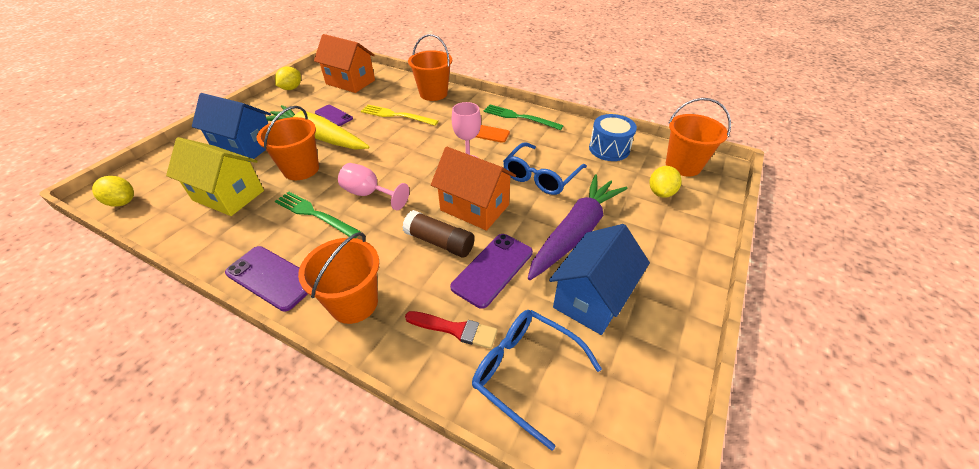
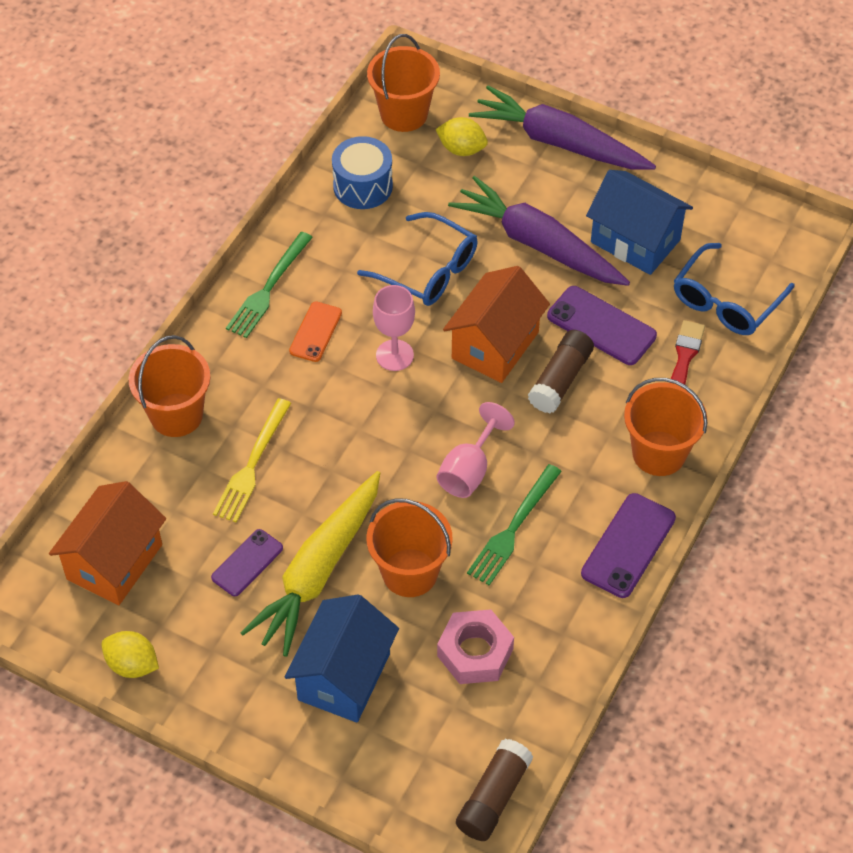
camera: 90 degrees left, 10 degrees up
(123, 202) = (493, 797): yellow lemon -> brown glue stick
(229, 195) = (475, 652): yellow house -> pink nut
(692, 248) = (559, 142): none -> purple carrot

